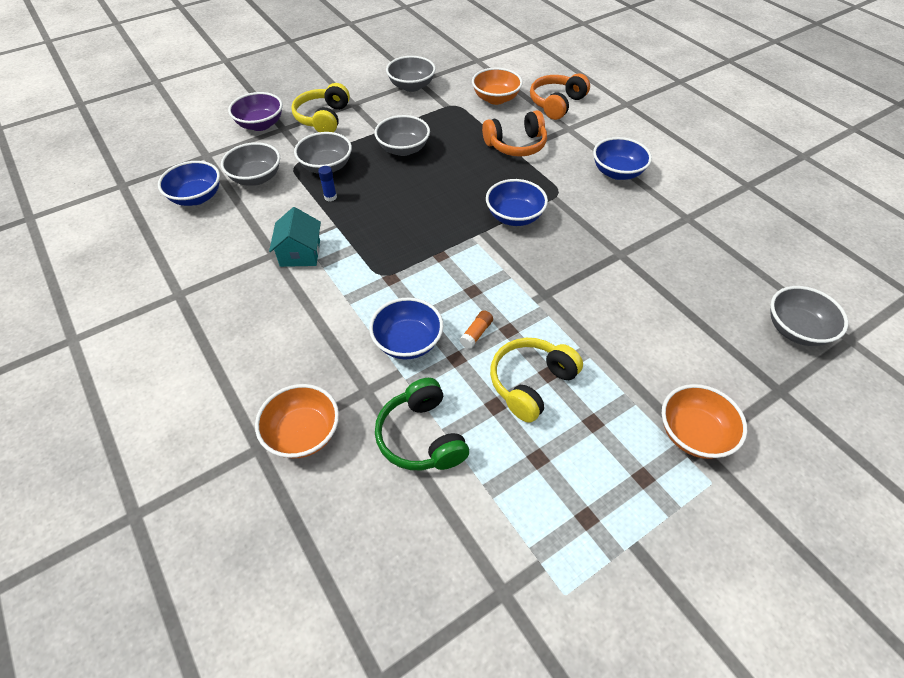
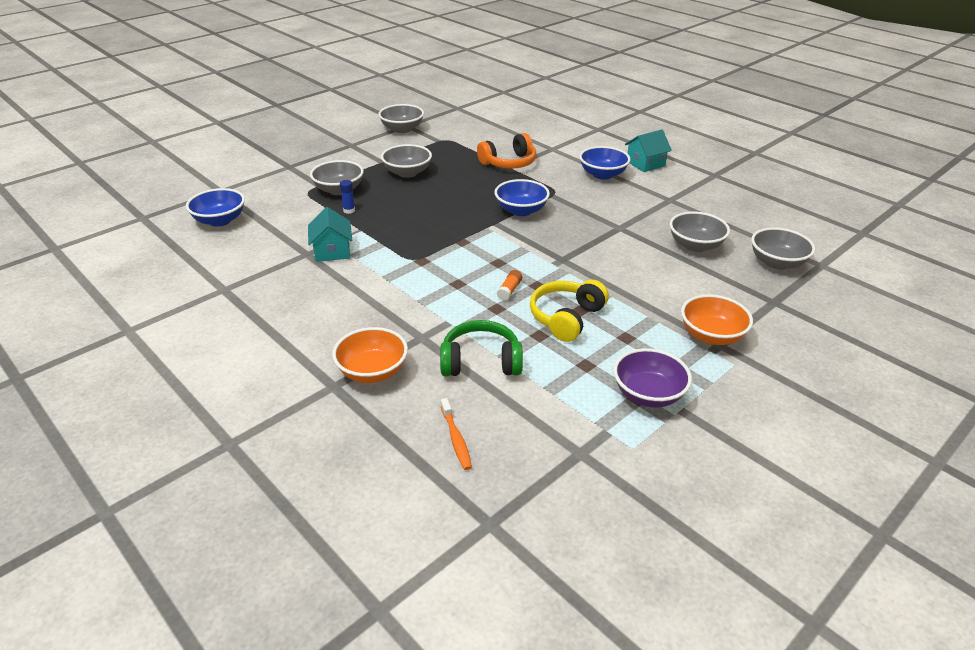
camera: 10 degrees left, 15 degrees down
(256, 178) = (274, 203): grey bowl -> grey bowl (695, 245)
(260, 124) = (266, 165): purple bowl -> purple bowl (648, 394)
(323, 118) = (326, 157): yellow headphones -> none
(370, 547) = (456, 439): none -> orange toothbrush
(408, 342) = (450, 301): blue bowl -> none
(422, 436) = (480, 362): green headphones -> green headphones turned 120 degrees clockwise
(496, 99) = (482, 133): orange bowl -> none
(556, 104) = (537, 133): orange headphones -> none
(670, 160) = (645, 164): none -> turquoise house

